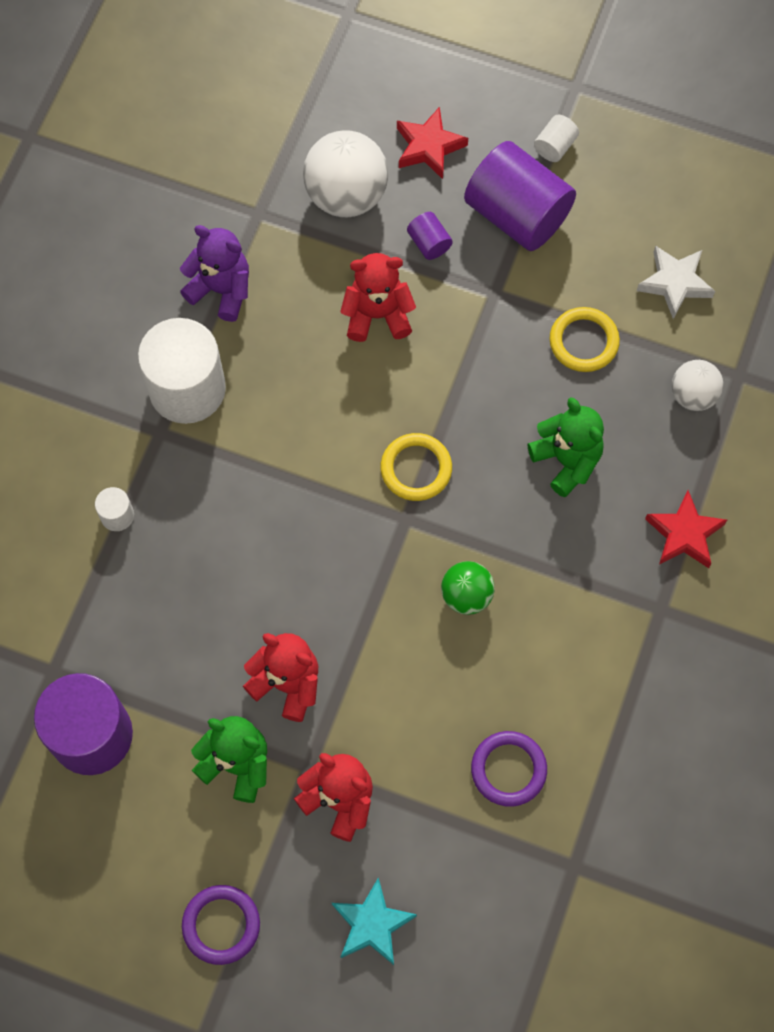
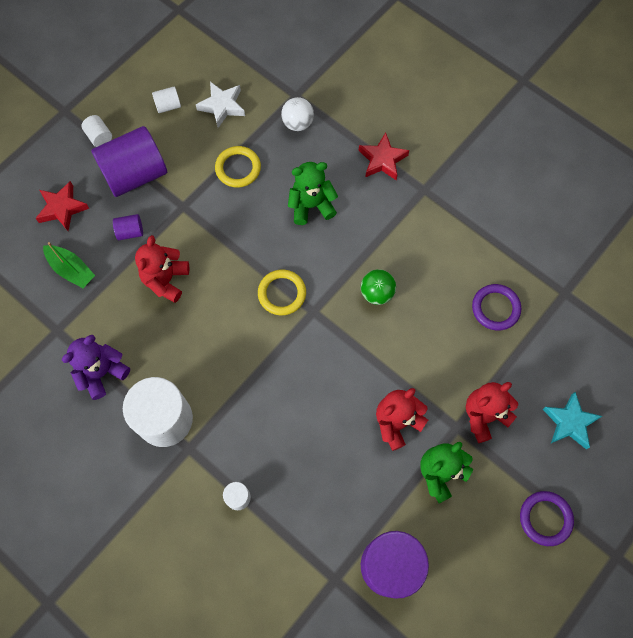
camera: 70 degrees left, 0 degrees up
(346, 195) = (71, 270): white ball -> green boat
(643, 213) = (168, 106): none -> white cylinder

